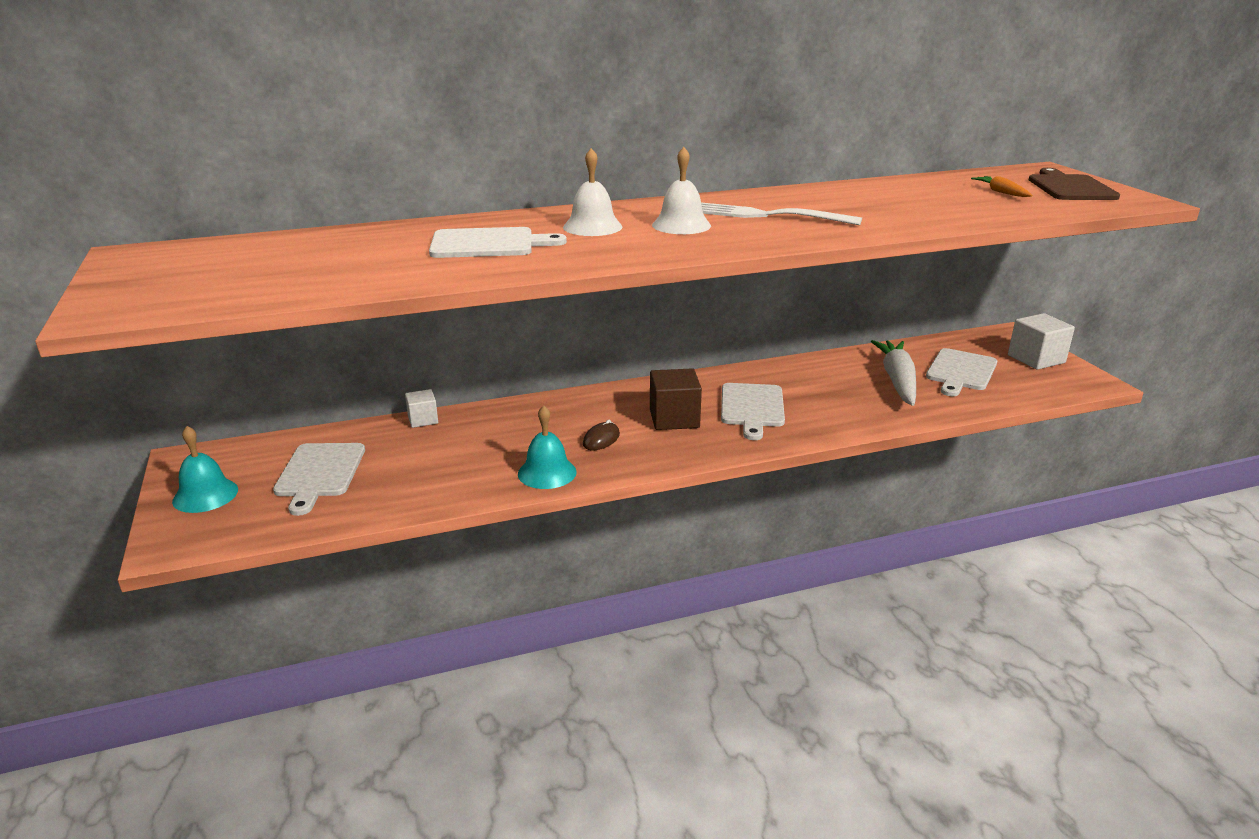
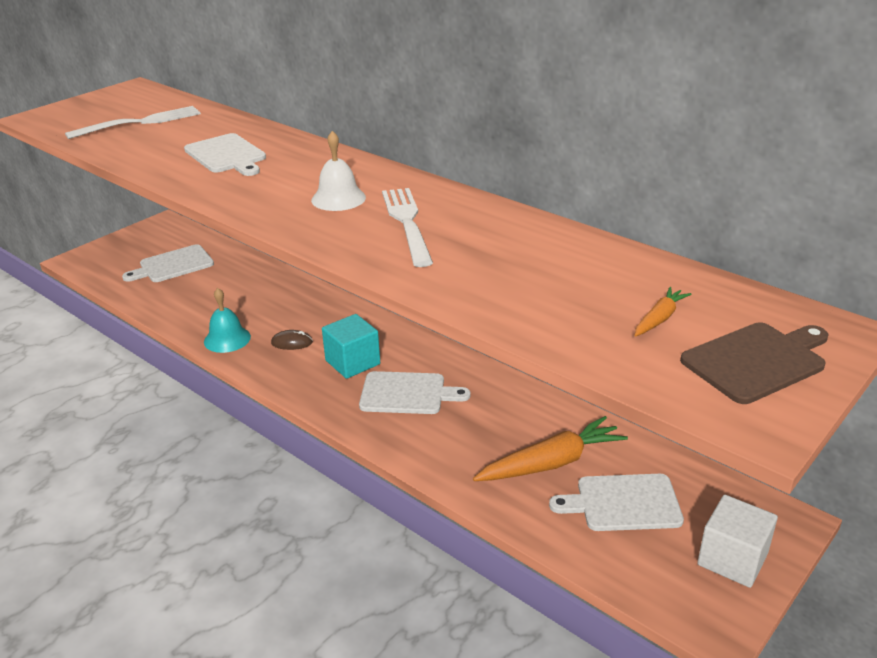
camera: 60 degrees right, 5 degrees up
(205, 495) = (128, 245): turquoise bell -> none
(284, 265) = (140, 123): none -> white fork
(423, 420) = (265, 267): white cube -> none
(592, 227) = (301, 172): white bell -> none
(674, 418) = (352, 362): brown cube -> turquoise cube
(752, 408) = (407, 393): white cutting board -> white cutting board turned 150 degrees counterclockwise
(897, 380) = (551, 463): white carrot -> orange carrot

